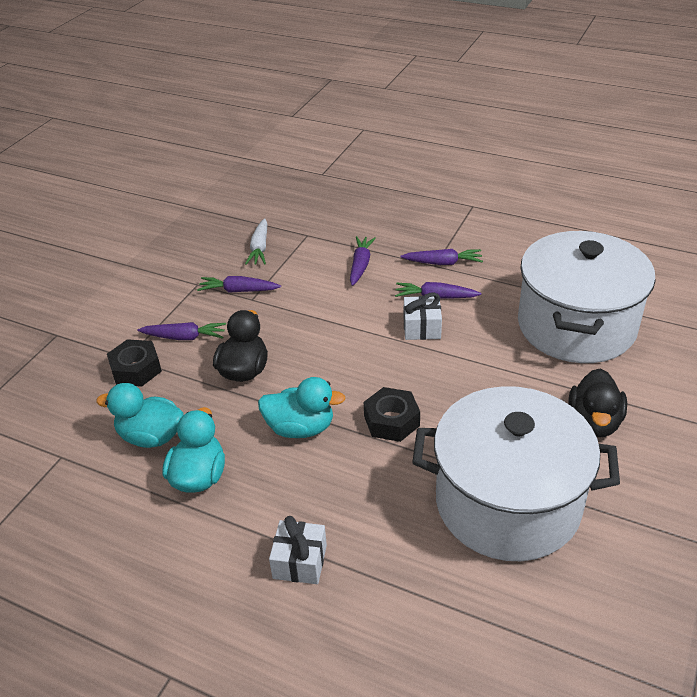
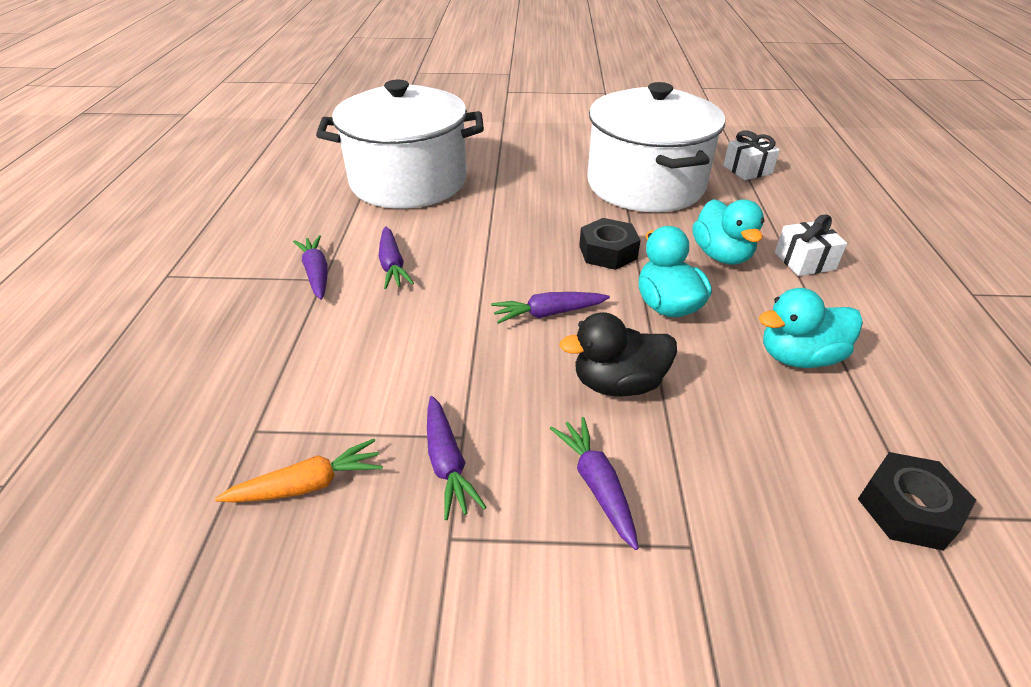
camera: 115 degrees left, 0 degrees up
(136, 369) = (706, 515): black nut -> black nut (907, 509)
(151, 436) = (795, 427): turquoise duck -> turquoise duck (721, 255)
(259, 248) = (308, 485): white carrot -> orange carrot
(360, 265) = (337, 342): purple carrot -> purple carrot (548, 313)
(422, 328) = (454, 263): white gift -> white gift (747, 170)
(593, 422) = (531, 163): black duck -> none

